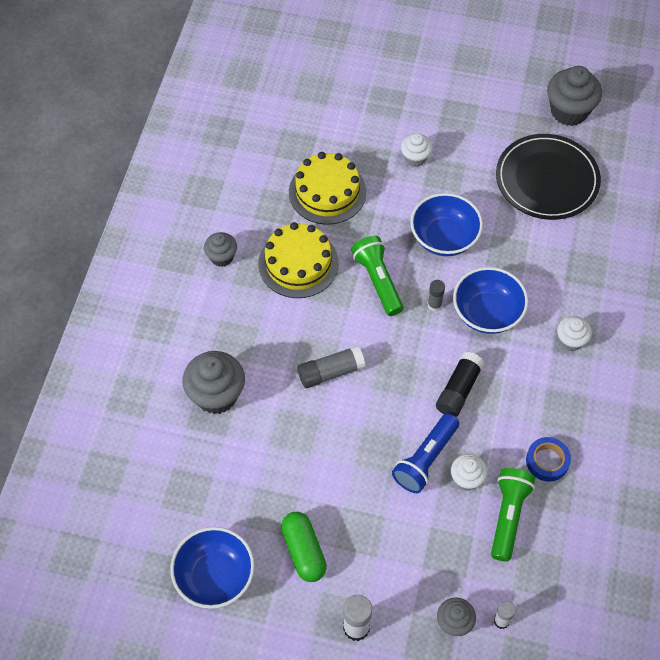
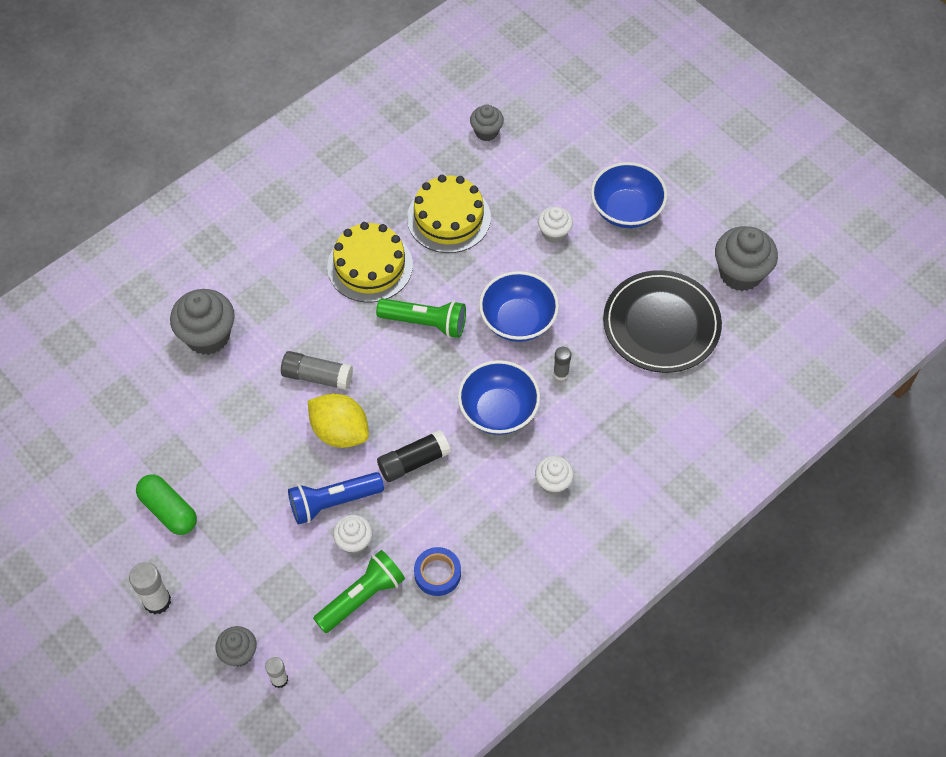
camera: 35 degrees right, 0 degrees up
(215, 576) = (83, 483): blue bowl -> blue bowl (626, 210)
(221, 257) = (310, 221): grey cupcake -> grey cupcake (486, 132)
(304, 551) = (168, 510): green capsule -> green capsule turned 60 degrees counterclockwise
(377, 281) = (425, 323): green flashlight -> green flashlight turned 90 degrees clockwise
(384, 403) = (340, 432): none -> yellow lemon
(434, 305) = (457, 374): grey glue stick -> grey glue stick (561, 373)

